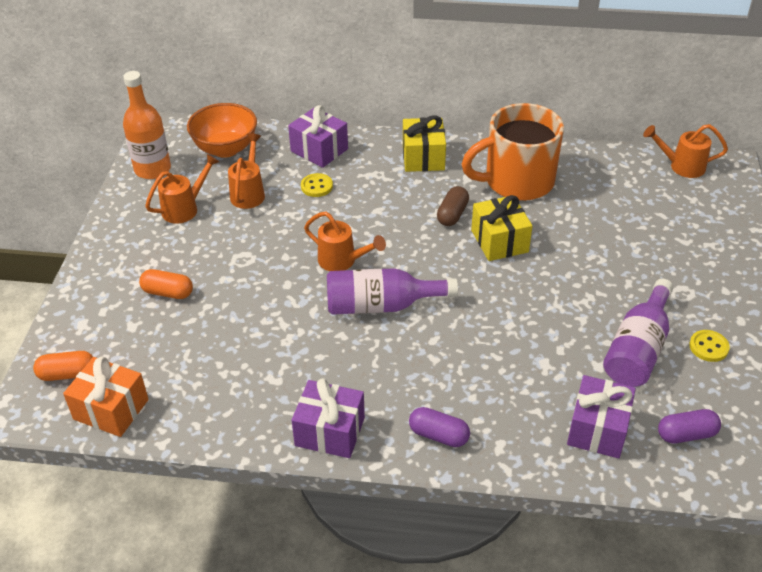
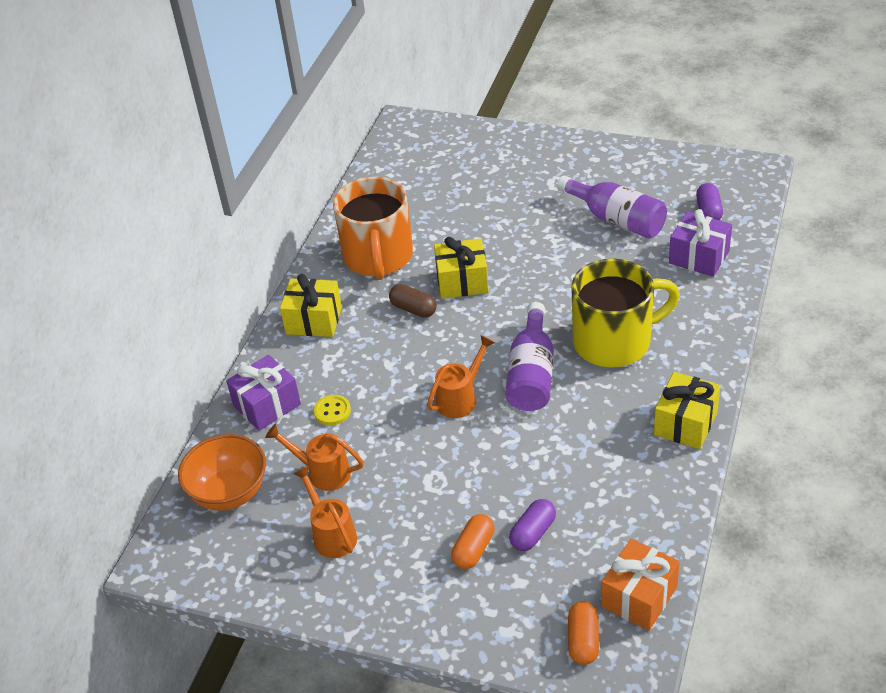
camera: 75 degrees left, 0 degrees up
(152, 169) = (242, 568): orange bottle -> none
(330, 432) = (685, 423): purple gift -> yellow gift
(438, 435) = (696, 351): purple capsule -> purple capsule (533, 533)
(439, 364) = (614, 341): none -> yellow mug
(681, 166) = (394, 150): orange watering can -> none
(708, 347) = (620, 181): yellow button -> none

